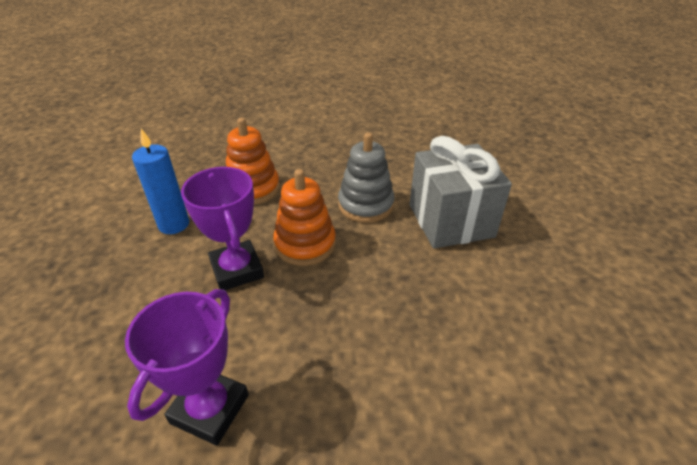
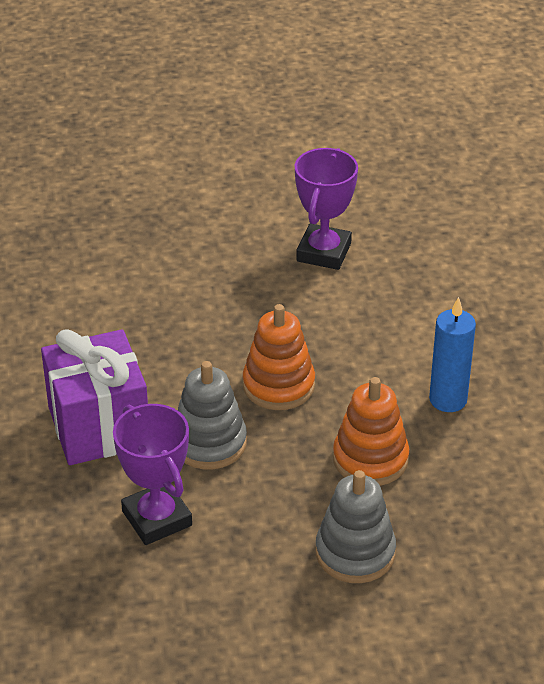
camera: 175 degrees right, 0 degrees up
(237, 270) = (346, 353): purple trophy -> purple trophy (157, 518)
(283, 143) = (355, 553): none -> grey stacking toy
(451, 221) = (99, 426): grey gift -> purple gift

